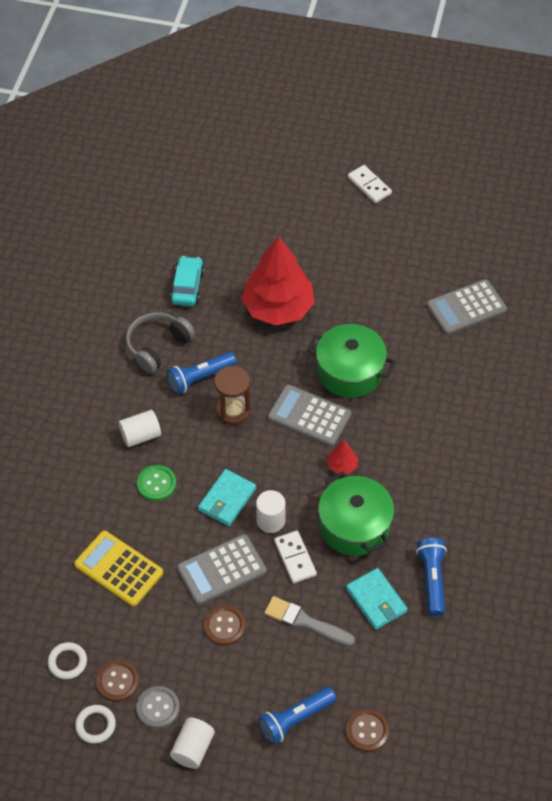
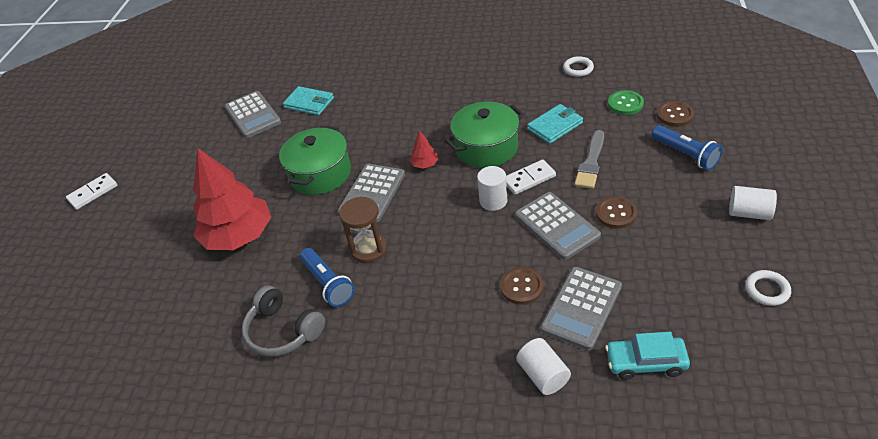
camera: 90 degrees left, 10 degrees down
(67, 662) = (709, 330): white ring -> white ring (578, 69)
(117, 681) = (710, 282): brown button -> brown button (521, 287)
(119, 569) = (581, 308): yellow calculator -> grey calculator
(140, 435) = (408, 322): white cylinder -> white cylinder (543, 375)
(156, 484) = (468, 296): green button -> green button (625, 104)
(158, 708) = (722, 245): grey button -> none
(187, 286) = (199, 319): turquoise car -> turquoise car (645, 362)
(227, 499) = (476, 236): turquoise wallet -> turquoise wallet (309, 103)
(432, 579) = (526, 100): blue flashlight -> none

